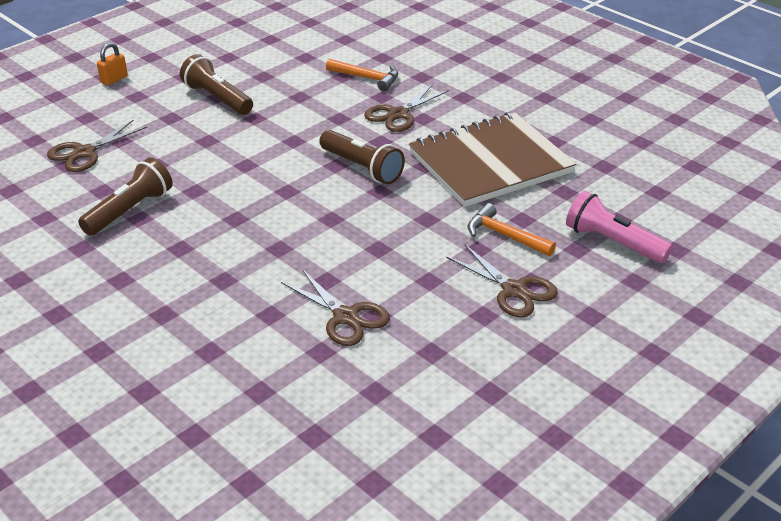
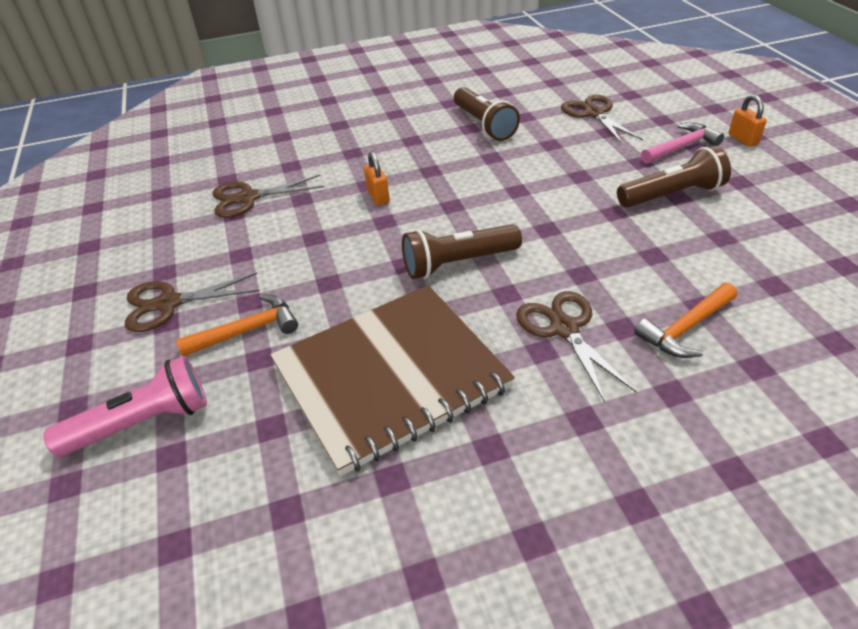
camera: 120 degrees right, 5 degrees up
(137, 103) = (681, 147): none -> pink hammer
(296, 234) = (378, 196): none -> orange padlock
(490, 162) = (390, 377): brown notebook -> brown notebook turned 60 degrees clockwise

